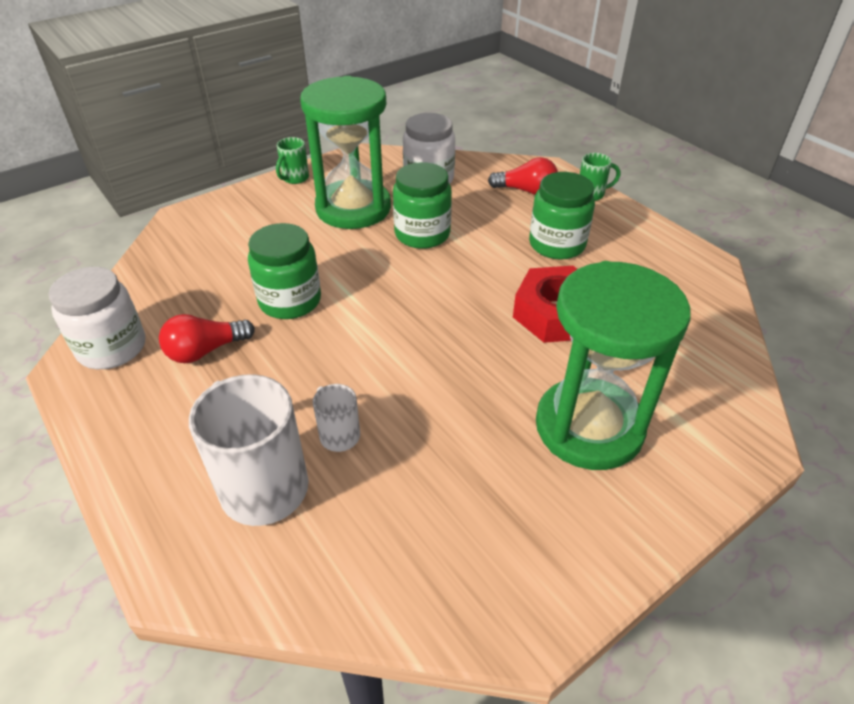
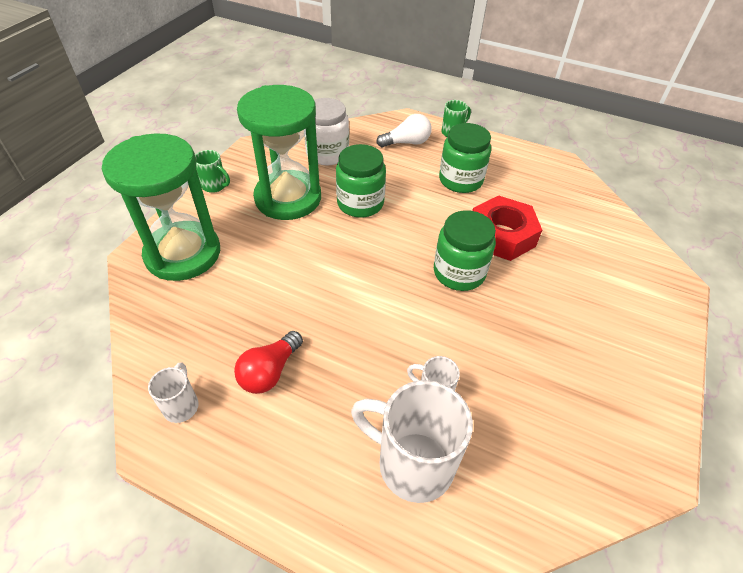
camera: 30 degrees left, 5 degrees up
(112, 348) = (181, 405): white jar -> white mug
(290, 301) = (303, 299): green jar -> green jar (459, 272)
(295, 178) = (215, 186): green mug -> green mug turned 60 degrees counterclockwise
(526, 191) = (406, 143): red light bulb -> white light bulb
(589, 427) = (584, 312): green hourglass -> green hourglass (183, 254)

